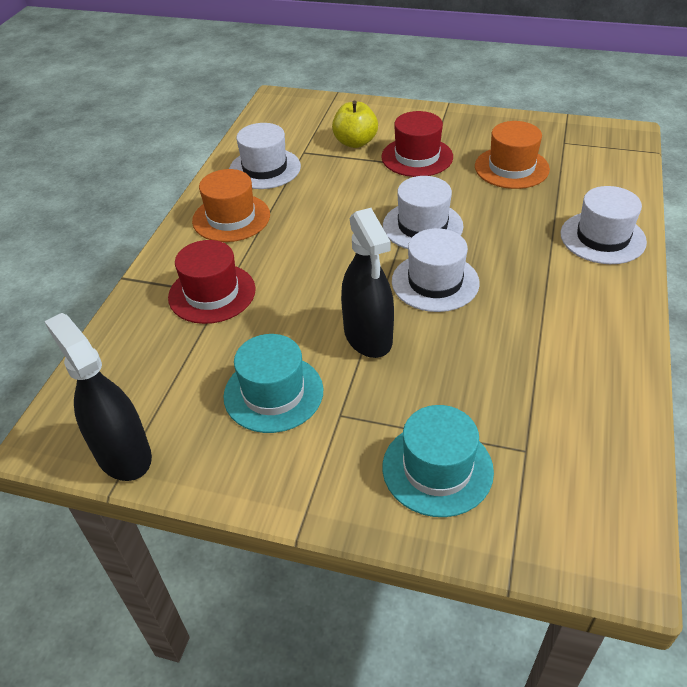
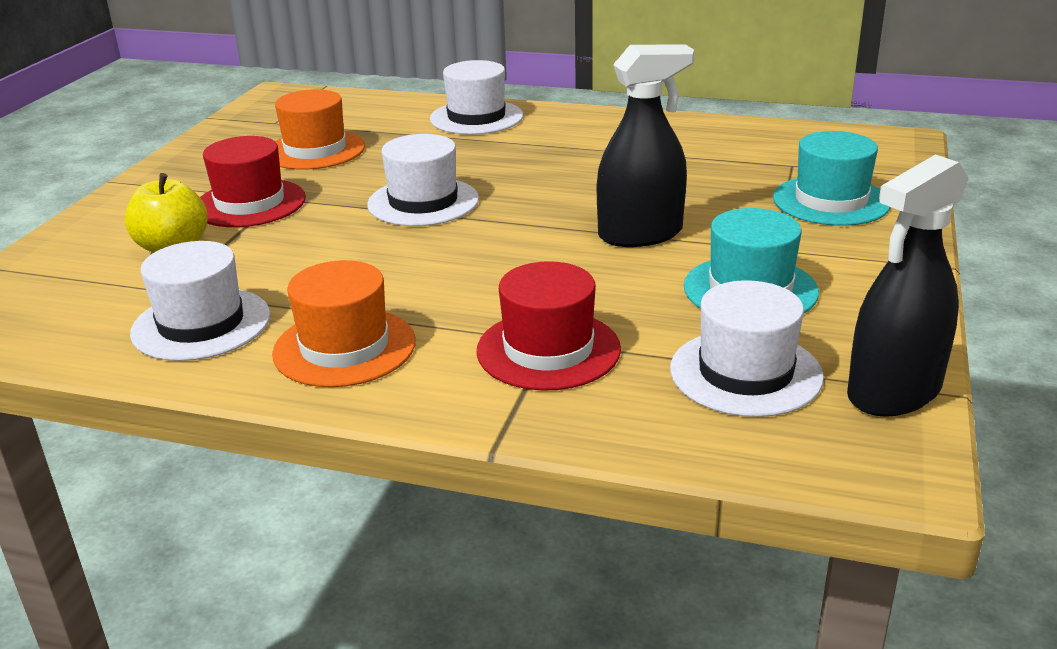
camera: 90 degrees left, 15 degrees down
(435, 282) = (541, 197): white hat -> white hat (745, 373)

